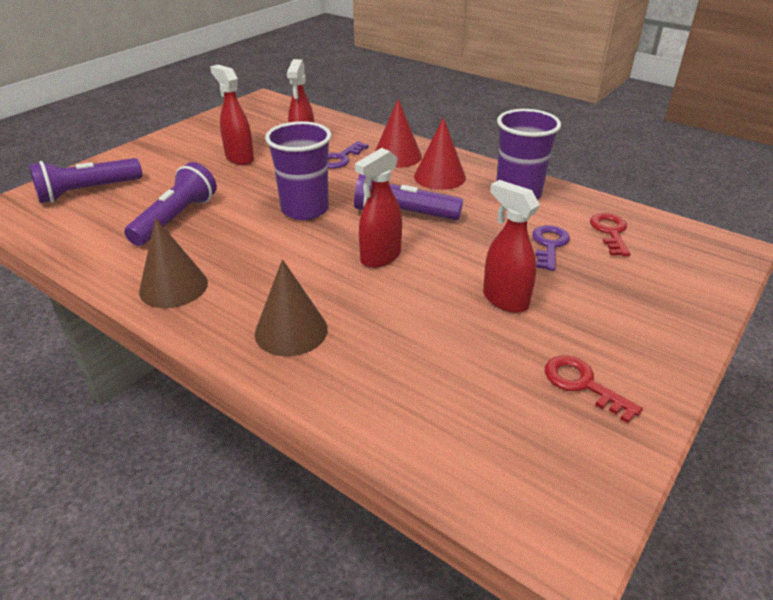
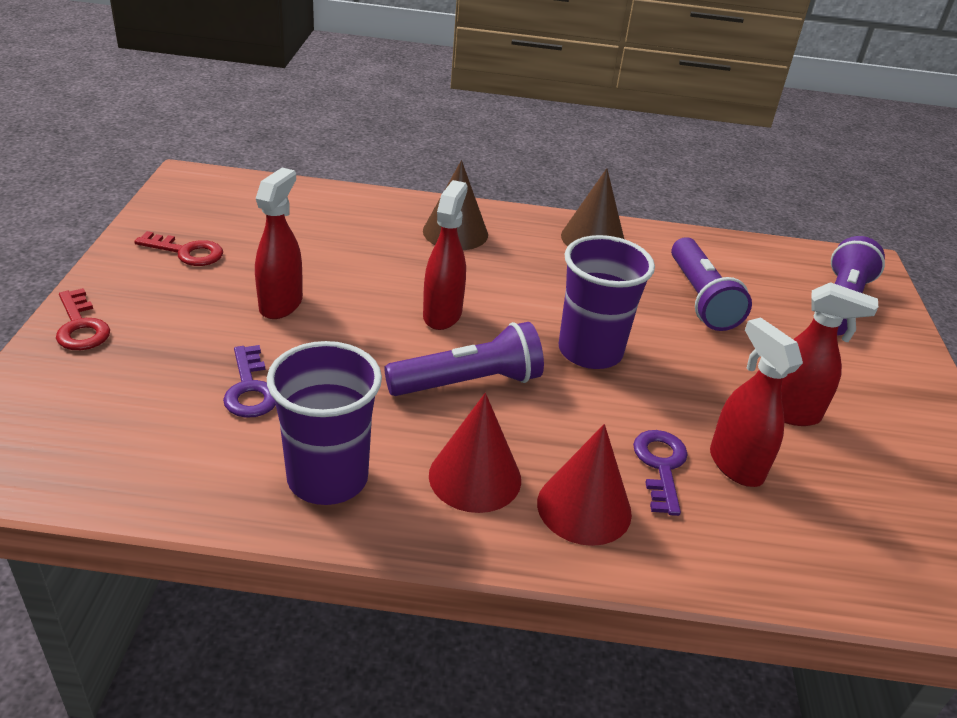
camera: 145 degrees right, 0 degrees up
(505, 300) = (281, 304): red spray bottle -> red spray bottle turned 90 degrees counterclockwise
(610, 232) = (162, 439): red key -> red key (80, 326)

